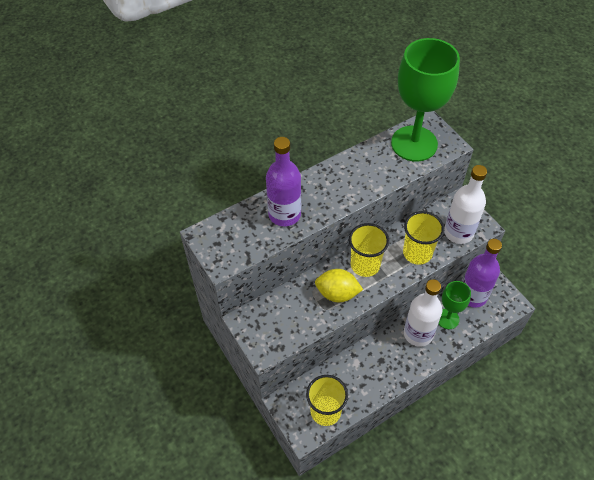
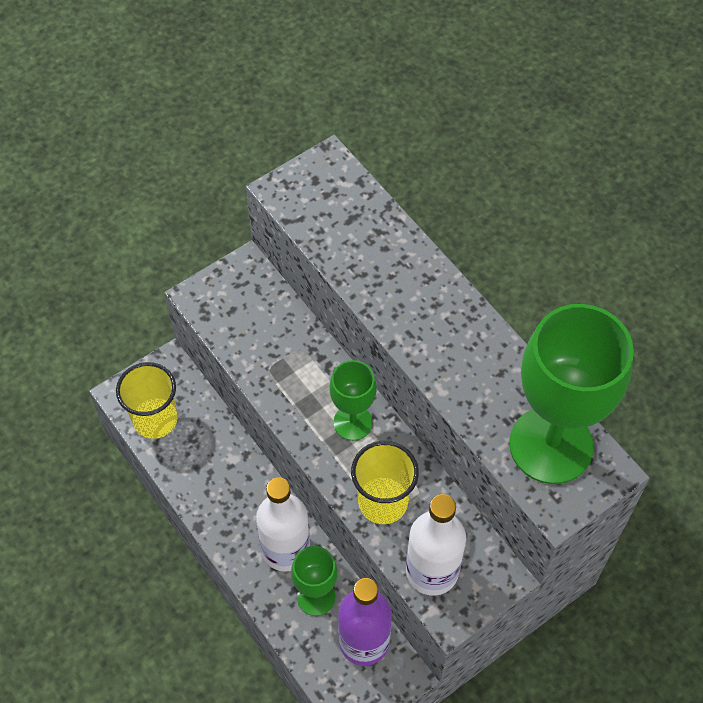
camera: 85 degrees right, 5 degrees up
(284, 214) = (374, 259): purple bottle -> none
(337, 293) = (297, 384): yellow lemon -> none
(365, 265) = (352, 422): yellow cup -> green goblet

